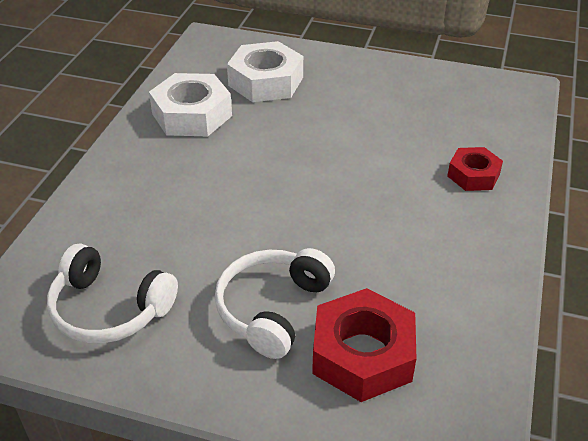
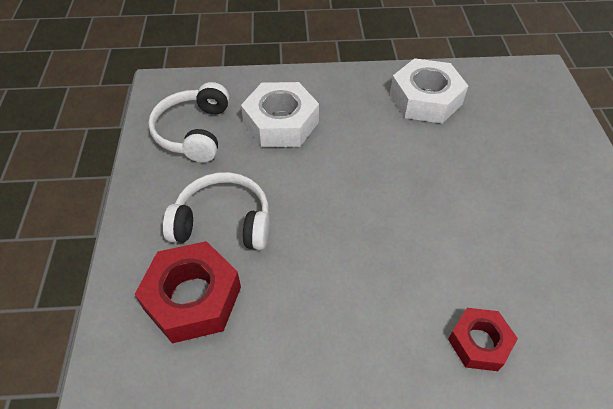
camera: 70 degrees right, 10 degrees up
(266, 81) = (509, 129): white nut -> white nut (281, 123)

